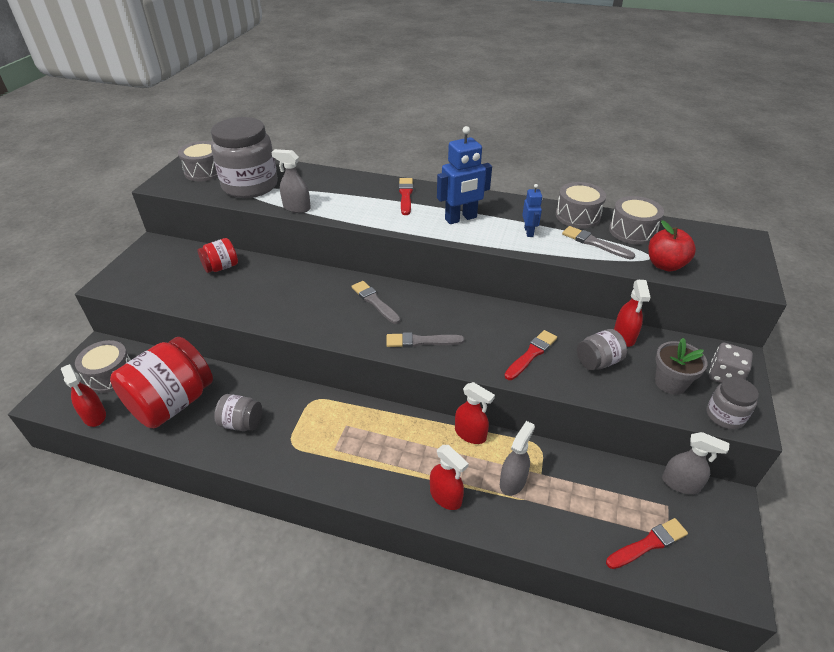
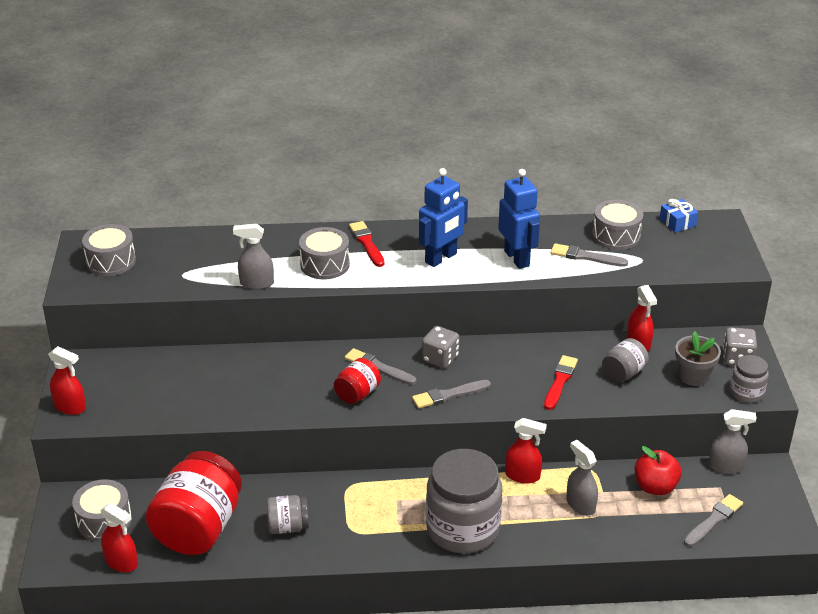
camera: 20 degrees left, 5 degrees down
(221, 267) = (181, 370): red jar -> red jar (357, 394)
(250, 186) = (181, 268): grey jar -> grey jar (463, 528)
(432, 306) = (440, 358): none -> grey dice
(446, 496) = (526, 533): red spray bottle -> red spray bottle (70, 407)
(513, 481) = (580, 504): grey spray bottle -> grey spray bottle turned 45 degrees counterclockwise
(529, 232) = (517, 258): blue robot -> blue robot, size x1.84
(577, 216) = (557, 230): grey drum -> grey drum (325, 264)
(648, 544) = (714, 520): red brush -> grey brush
(665, 265) = (658, 265): red apple -> red apple (655, 487)
(698, 231) = (677, 222): none -> blue gift

